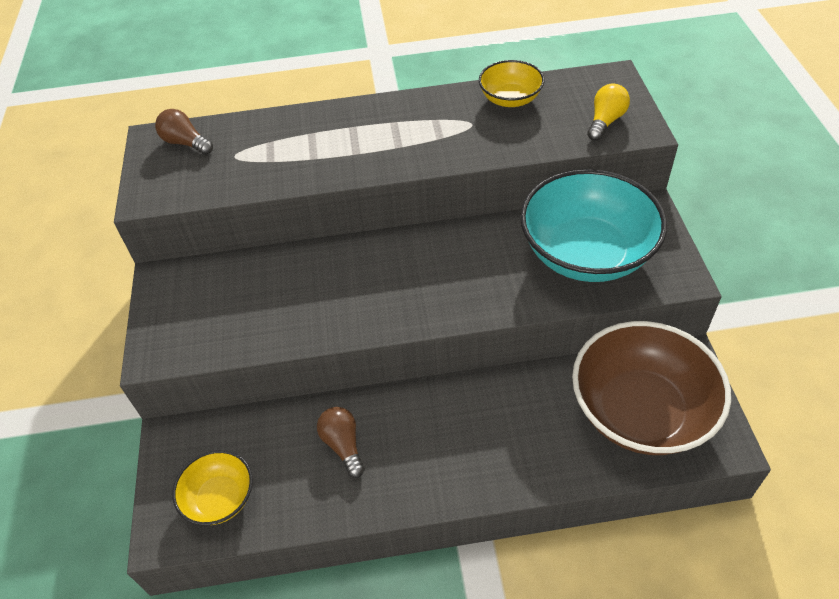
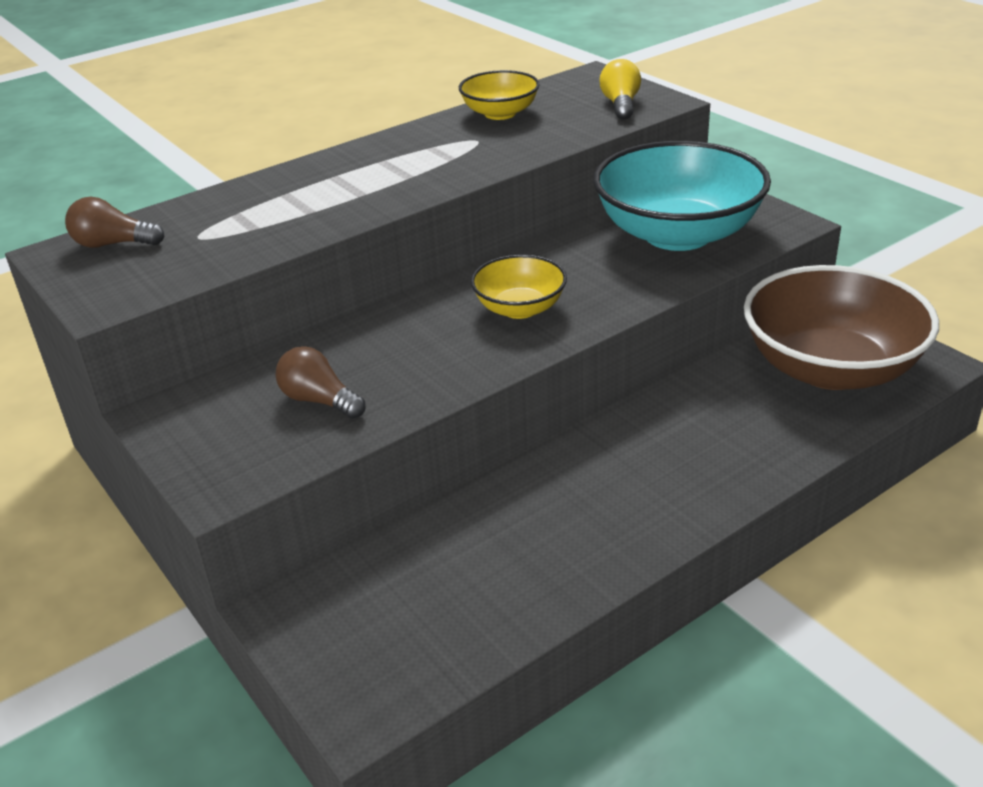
camera: 30 degrees left, 15 degrees down
(220, 498) = (411, 641): yellow bowl -> yellow bowl (519, 308)
(343, 445) = (529, 523): brown light bulb -> brown light bulb (319, 401)

